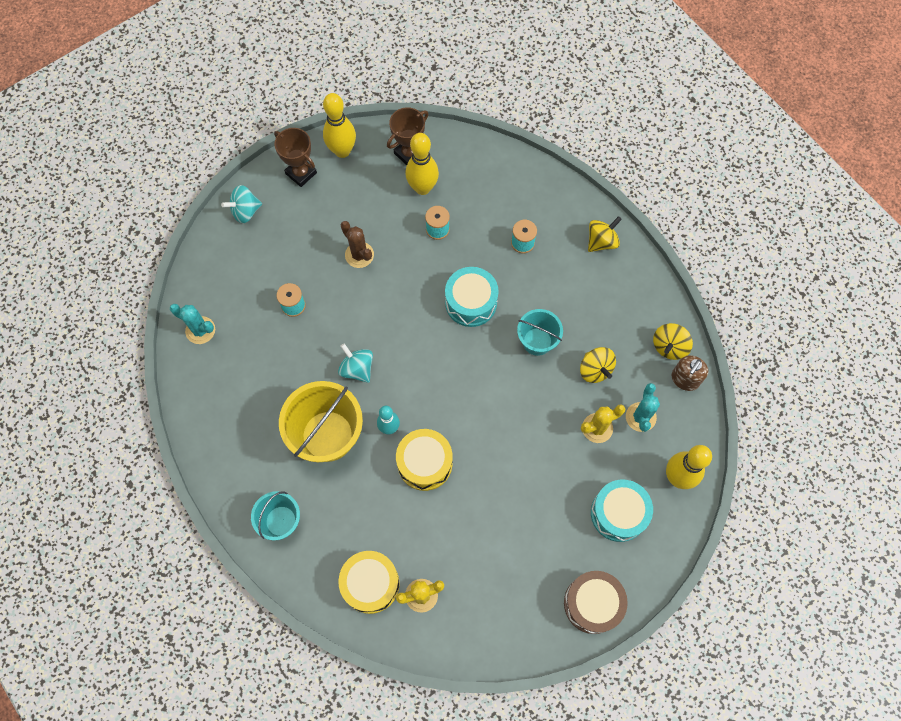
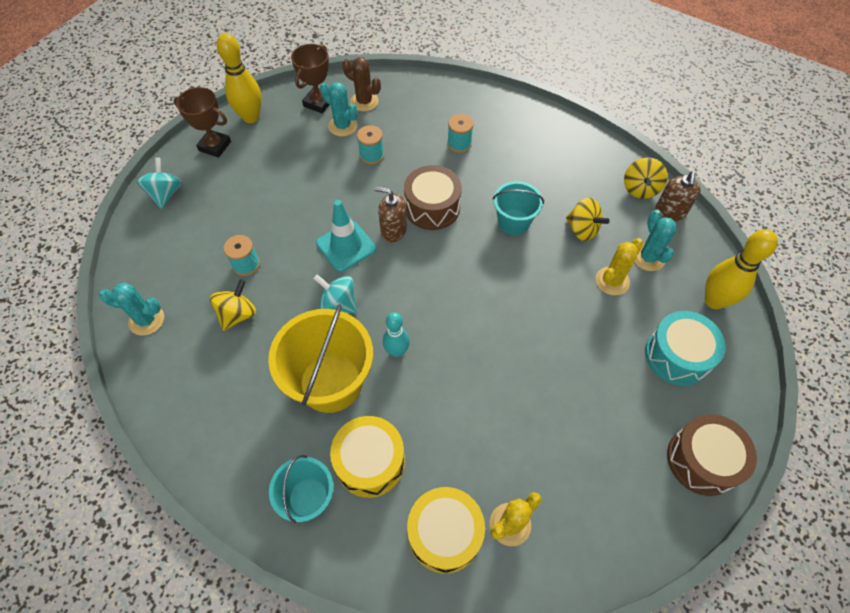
camera: 20 degrees left, 10 degrees down
(245, 211) = (165, 194): turquoise spinning top -> turquoise spinning top turned 135 degrees clockwise
(359, 255) = (301, 199): brown cactus -> brown cactus (364, 101)
(382, 316) = (346, 246): none -> turquoise traffic cone
(422, 188) = (343, 126): yellow bowling pin -> turquoise cactus
(425, 463) = (451, 375): yellow drum -> yellow drum (370, 462)
(428, 314) = (393, 230): none -> brown soap dispenser
(471, 302) = (432, 207): turquoise drum -> brown drum
(601, 241) = (532, 123): yellow spinning top -> yellow spinning top (238, 314)

